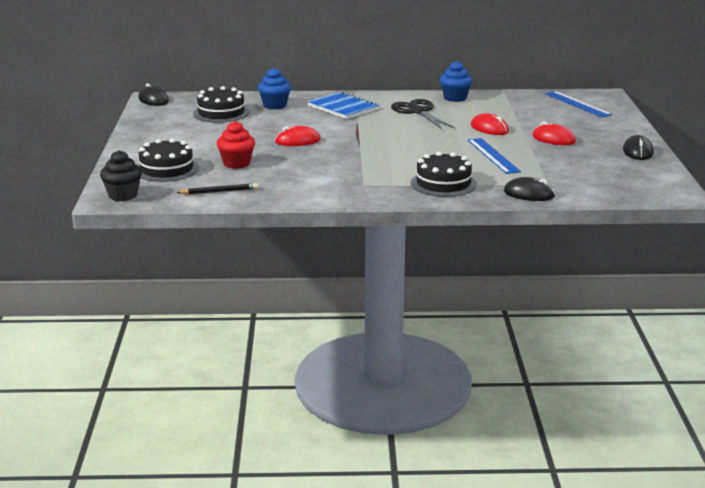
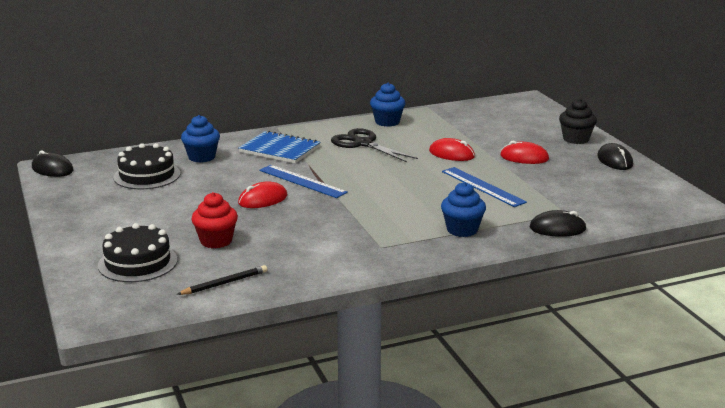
camera: 20 degrees left, 0 degrees up
(123, 195) = (110, 309): black cupcake -> black cupcake (576, 139)
(443, 183) = (462, 230): black cake -> blue cupcake
(577, 104) = (511, 113): blue ruler -> blue ruler (302, 181)

